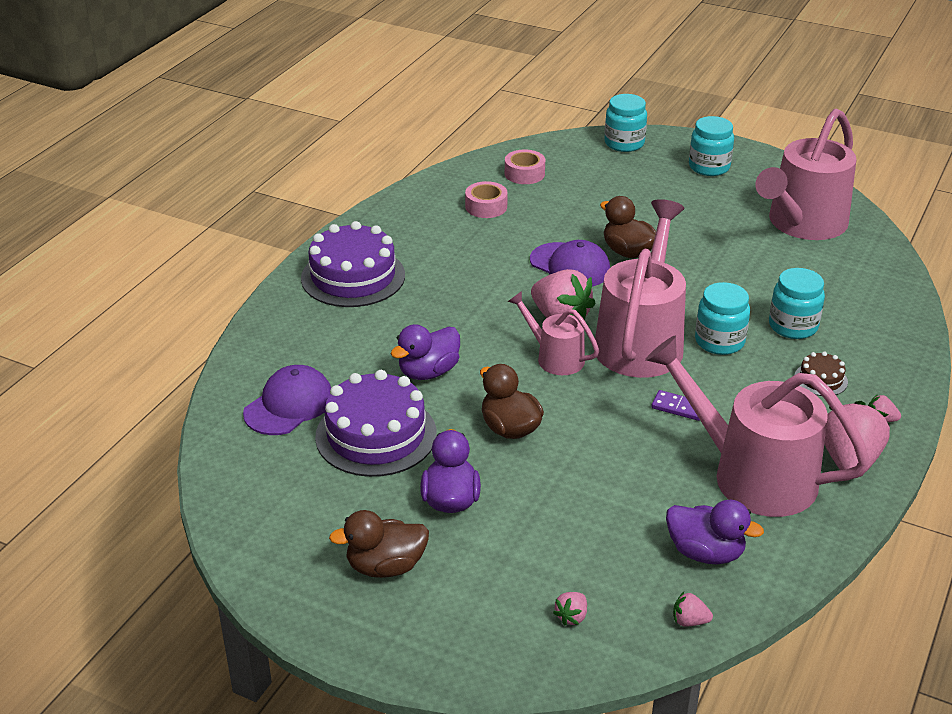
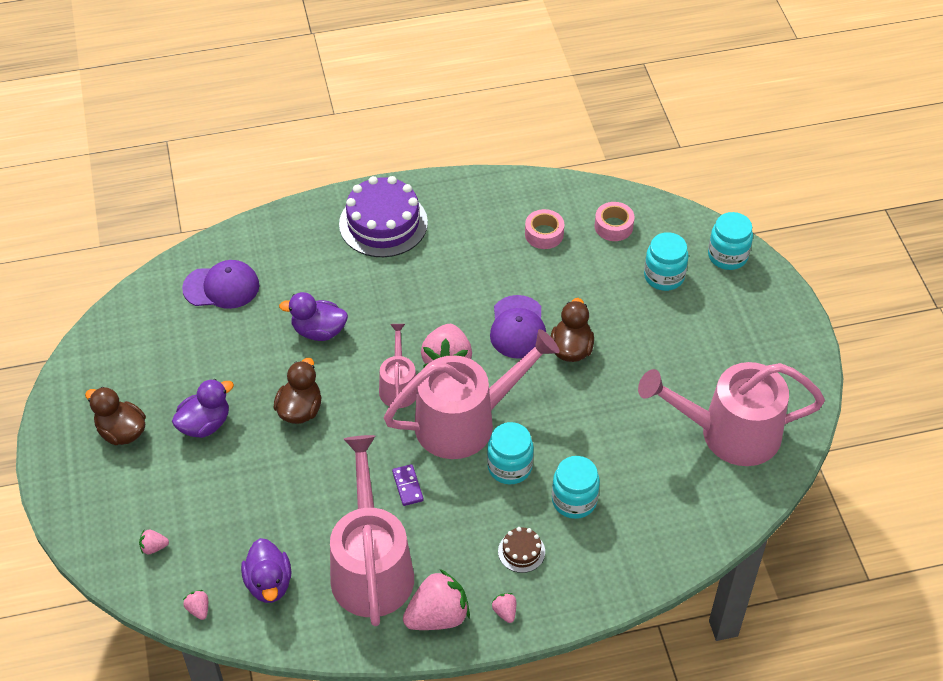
camera: 50 degrees right, 15 degrees up
(376, 435) = (232, 348): purple cake -> none
(709, 167) = (752, 328): turquoise jar -> turquoise jar (664, 276)

